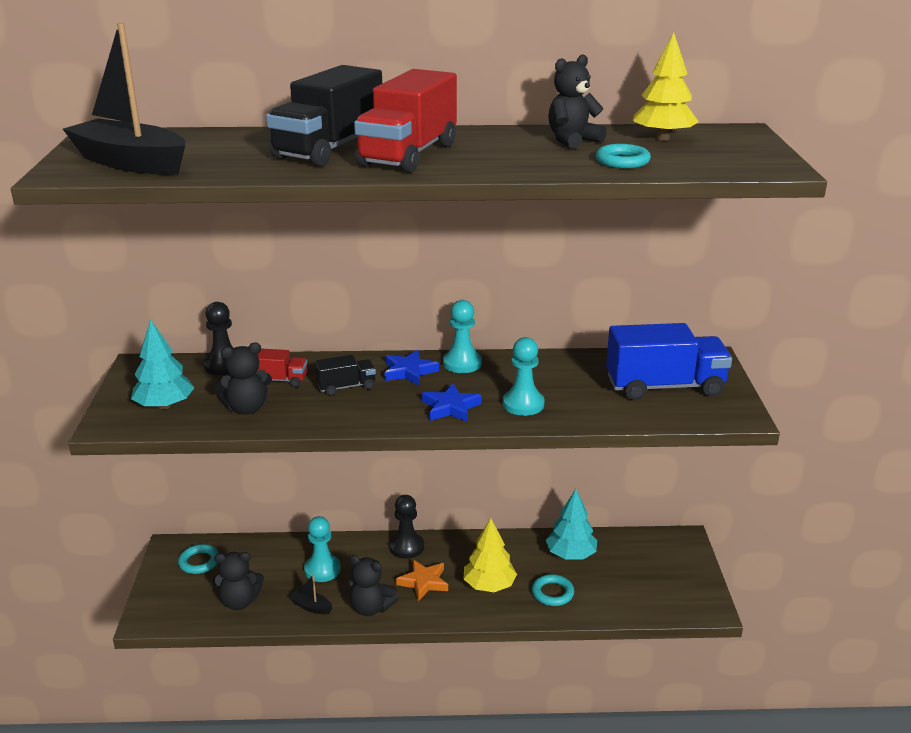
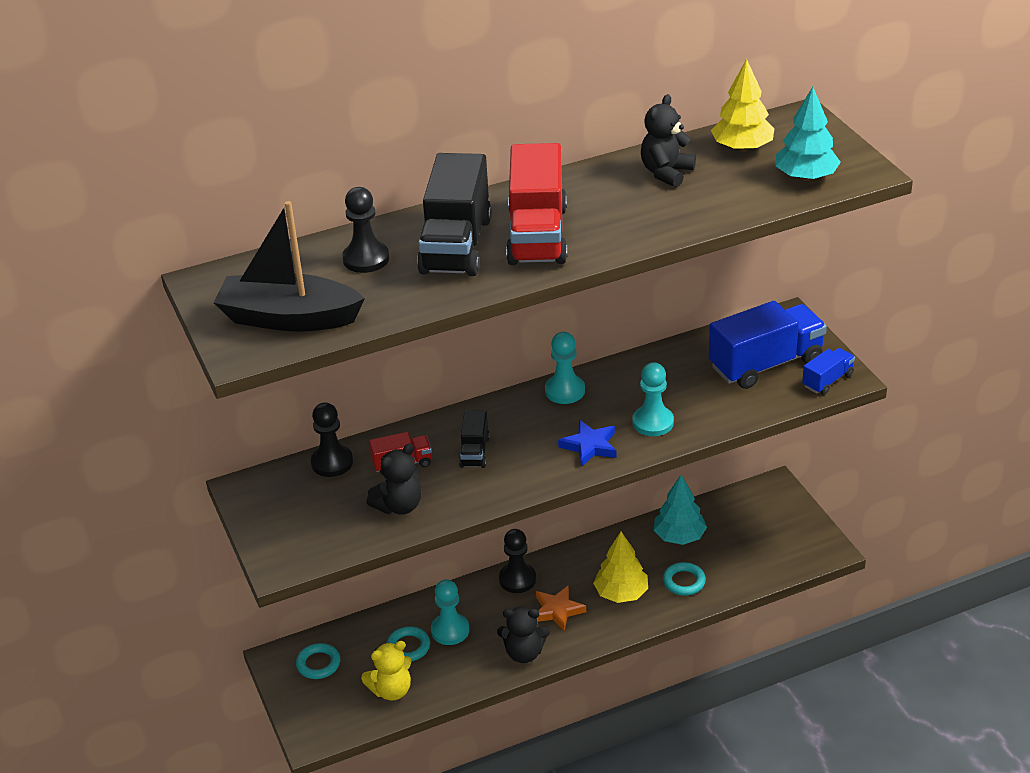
camera: 20 degrees left, 10 degrees up
(165, 406) = (315, 527): turquoise tree -> turquoise tree (806, 177)
(239, 602) = (391, 690): black teddy bear -> yellow teddy bear
(243, 144) = (366, 259): none -> black pawn
(311, 606) = (465, 671): black boat -> none
(346, 387) = (474, 452): black truck -> black truck turned 135 degrees clockwise
(409, 371) = (521, 415): blue star -> none
(622, 161) = (732, 195): turquoise ring -> turquoise ring (408, 647)
(719, 413) = (827, 380): none -> blue truck

